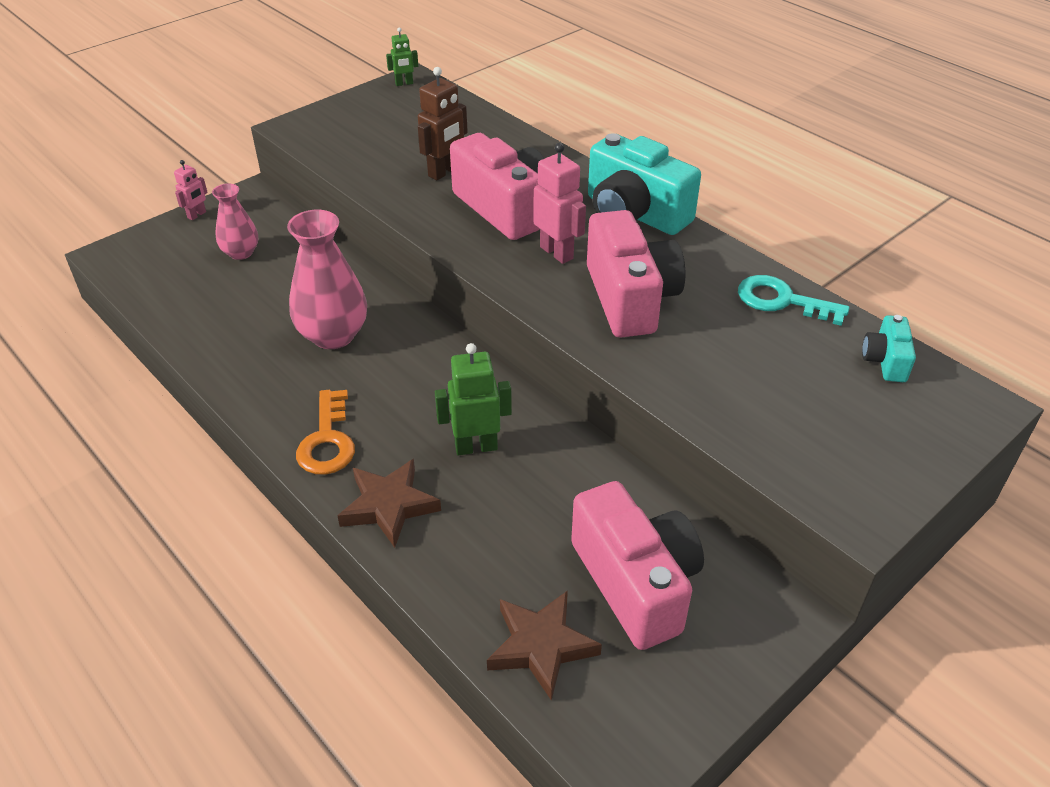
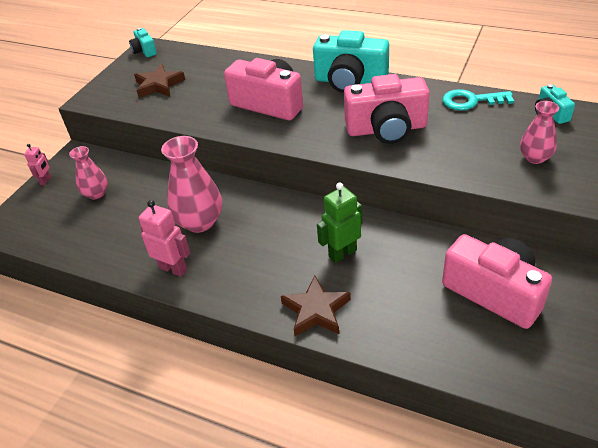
camera: 20 degrees left, 0 degrees up
(327, 440) = (246, 287): orange key -> none
(404, 83) = (144, 51): green robot -> turquoise camera
(444, 172) = (214, 95): brown robot -> none
(541, 646) = (470, 352): brown star -> brown star (159, 85)
(557, 252) = (322, 118): pink robot -> pink robot (173, 268)
(630, 298) = (386, 129): pink camera -> pink camera turned 120 degrees clockwise
(807, 416) = (535, 157): none -> pink vase

